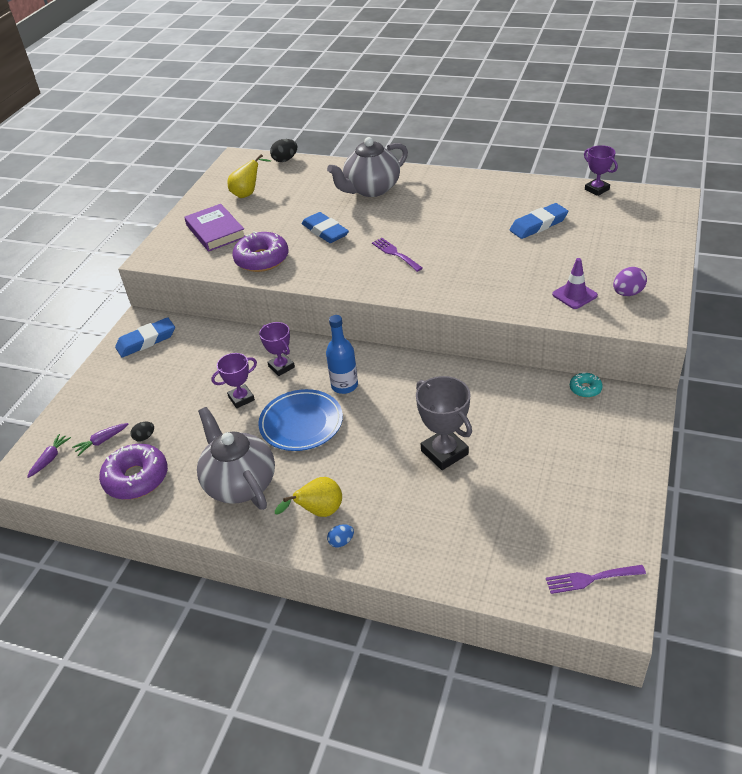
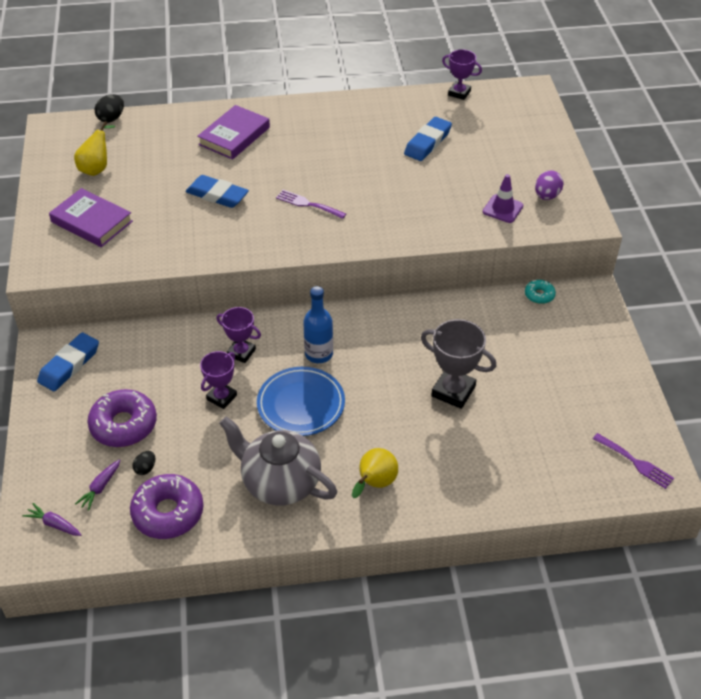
camera: 30 degrees left, 5 degrees up
(50, 459) = (54, 524): purple carrot -> purple carrot turned 60 degrees counterclockwise
(262, 259) = (169, 242): purple donut -> purple donut (124, 425)
(341, 542) = (413, 503): blue egg -> none
(371, 189) = (234, 136): grey teapot -> purple book
(590, 579) = (635, 462): purple fork -> purple fork turned 105 degrees counterclockwise

